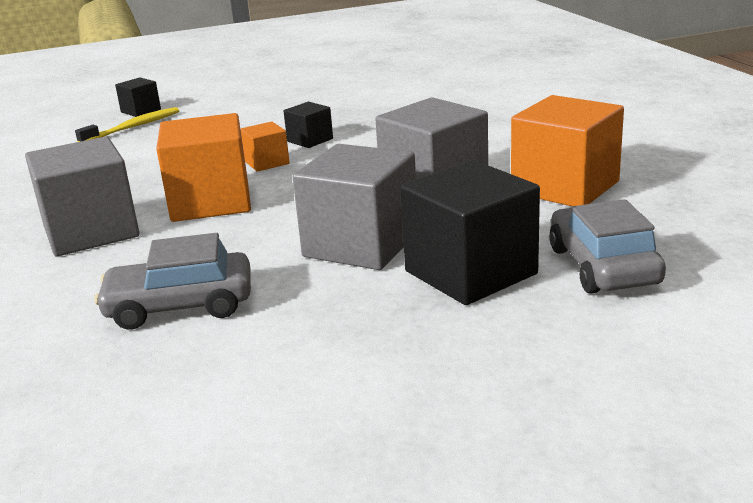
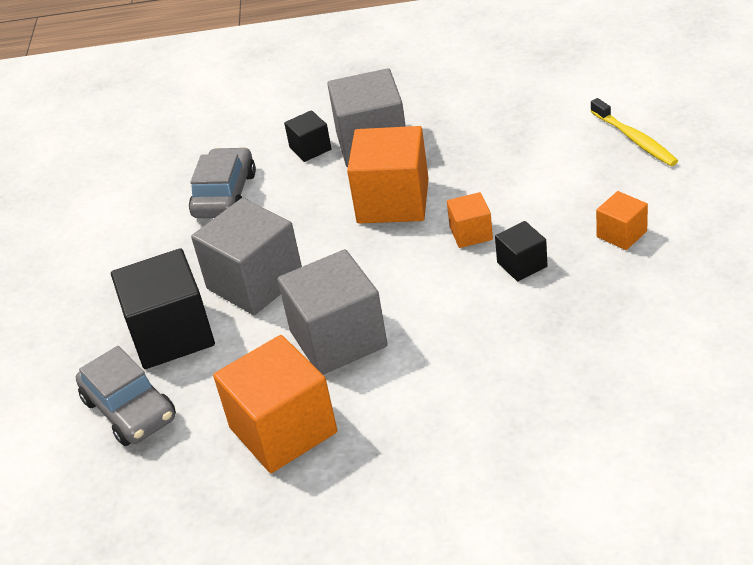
camera: 110 degrees right, 15 degrees up
(141, 111) = (696, 139): black cube -> black cube (310, 148)
(267, 117) = (621, 234): none -> orange cube
(603, 266) = (130, 409): grey car -> grey car turned 45 degrees clockwise

